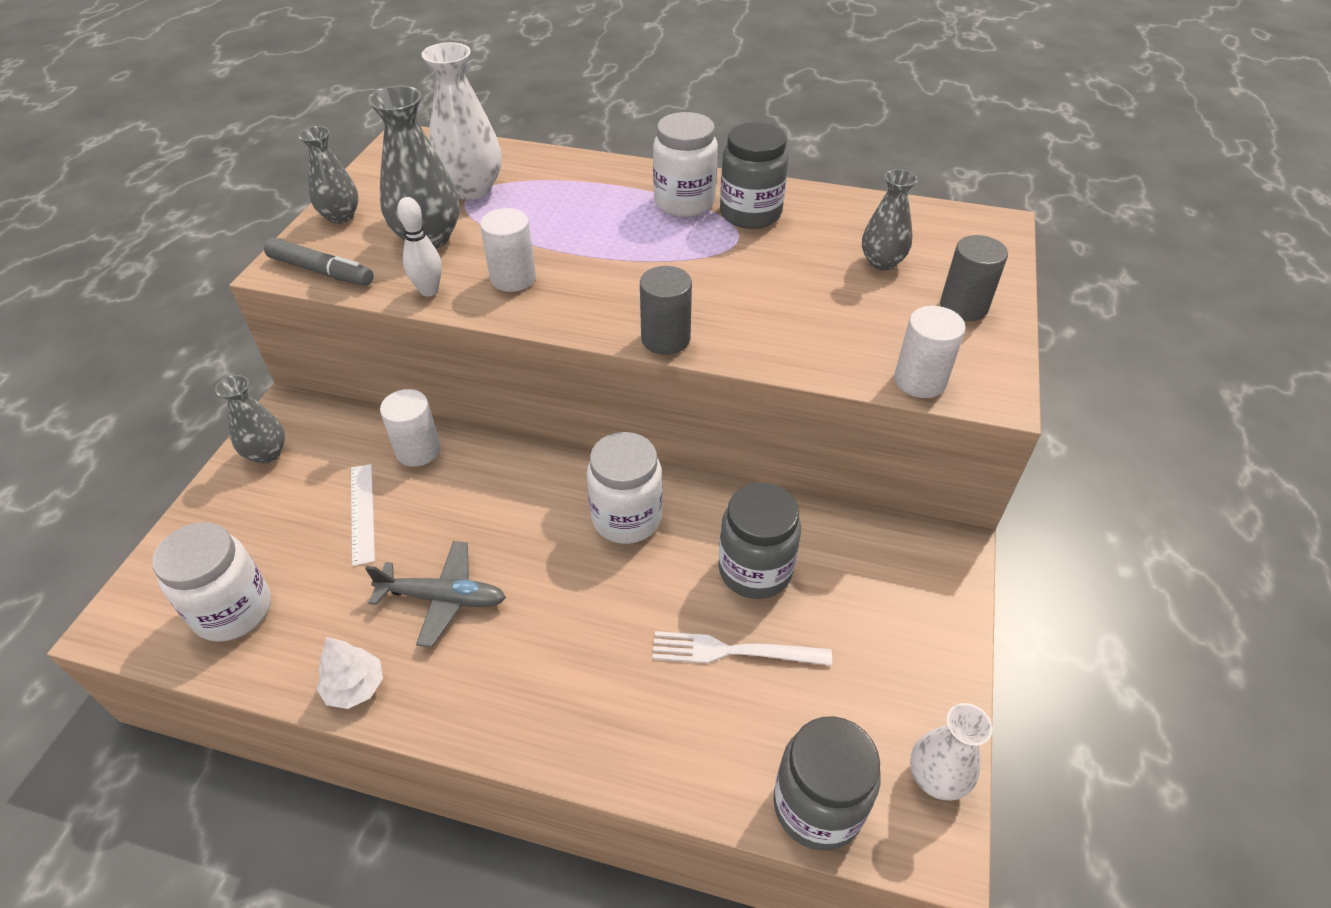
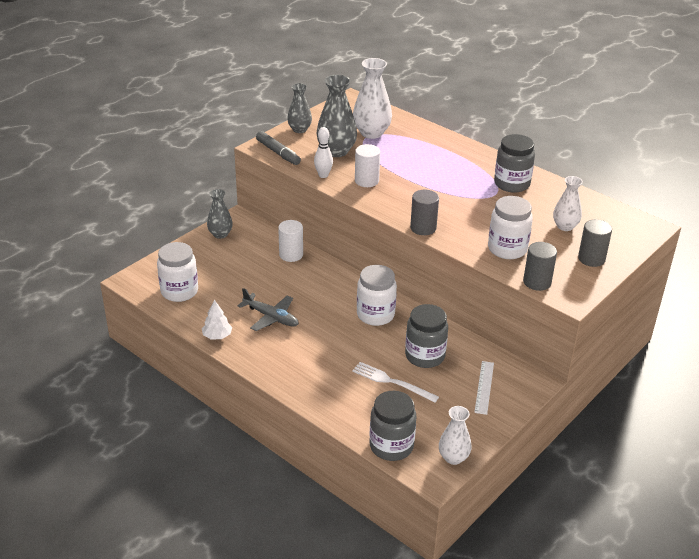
camera: 25 degrees right, 10 degrees down
(362, 513) = (252, 272): white ruler -> white ruler (484, 387)
(684, 202) = (479, 169): white jar -> white jar (507, 249)
(881, 262) = (565, 226): grey vase -> white vase
(920, 380) = (537, 282): white cylinder -> grey cylinder

